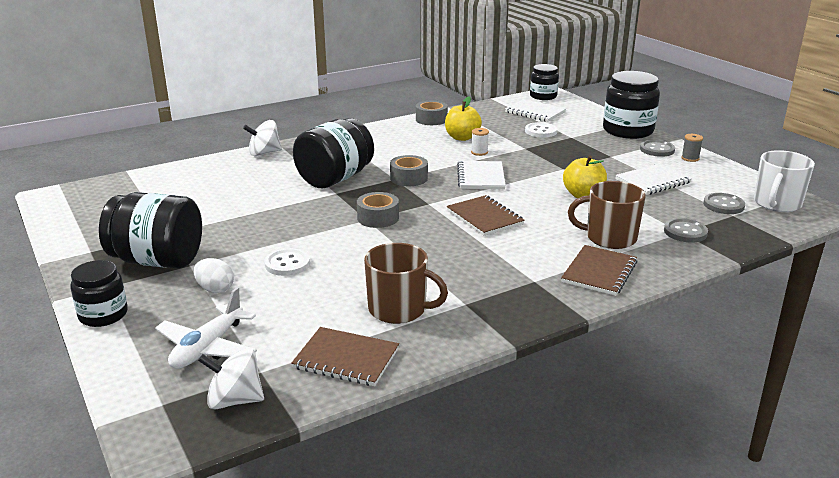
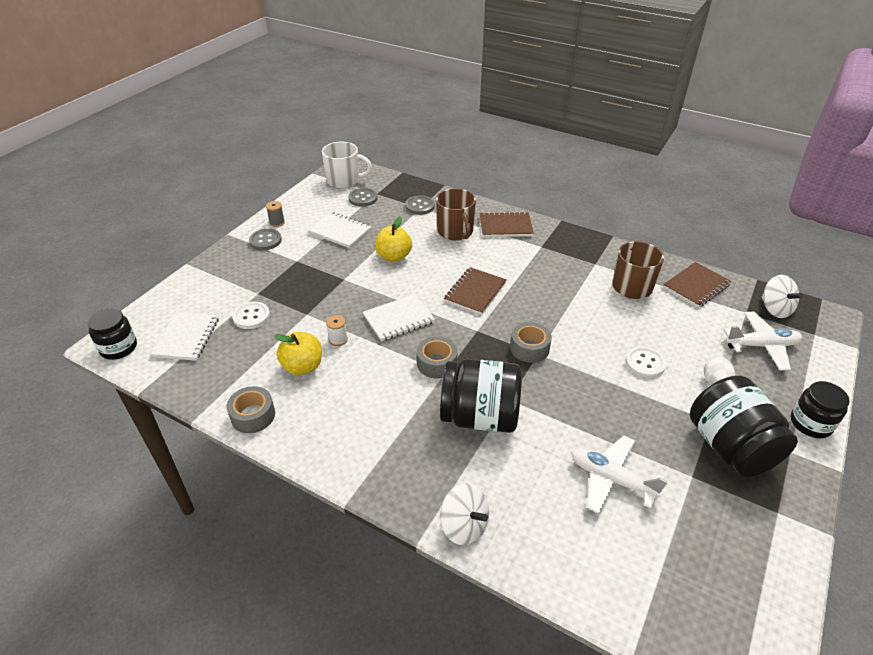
camera: 120 degrees left, 15 degrees up
(217, 203) = (611, 479): none -> white plane
(346, 359) = (696, 286): brown notebook -> brown notebook turned 60 degrees clockwise
(628, 131) = (221, 264): black jar -> none

